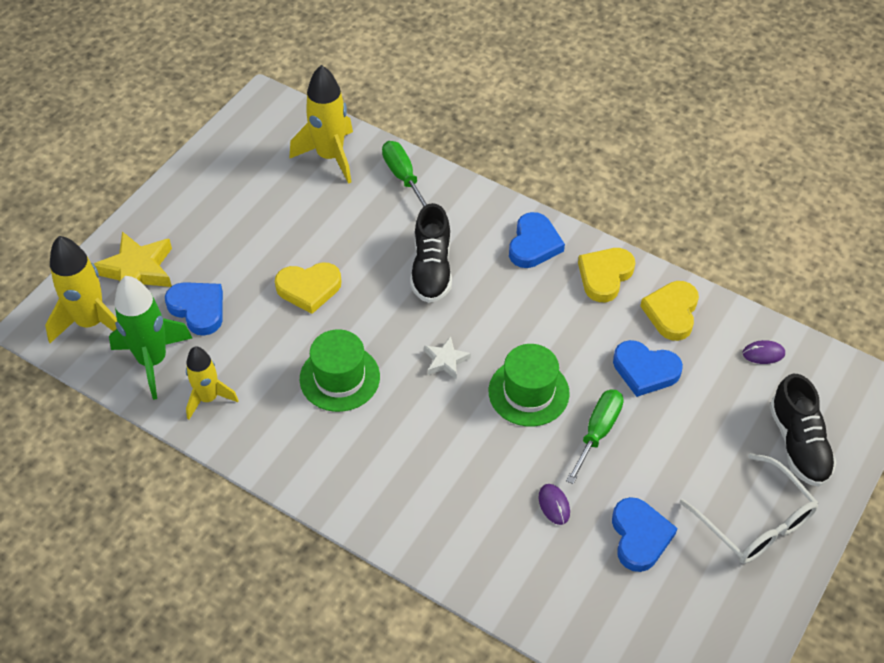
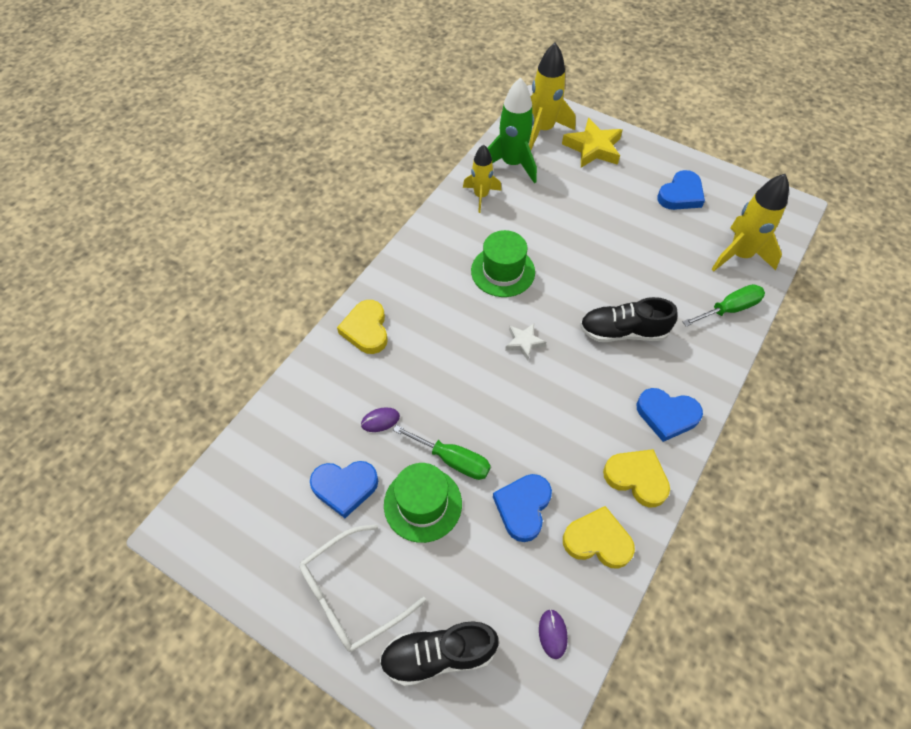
camera: 90 degrees right, 5 degrees up
(198, 309) = (561, 184): blue heart -> blue heart (681, 195)
(309, 289) = (589, 248): yellow heart -> yellow heart (366, 329)
(528, 392) = (494, 405): green hat -> green hat (423, 504)

